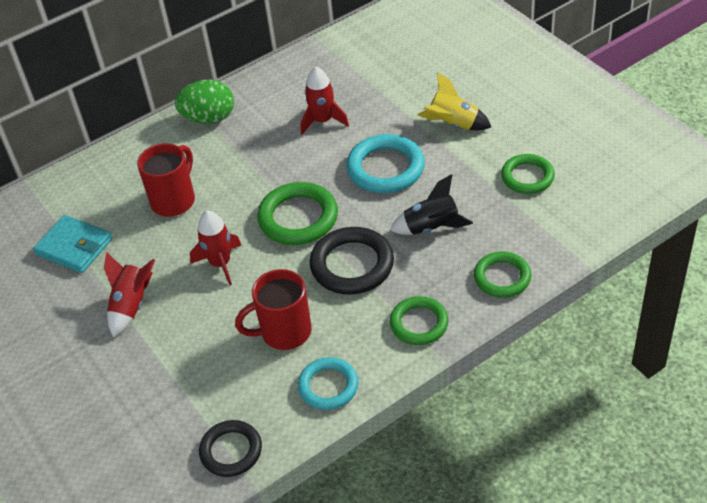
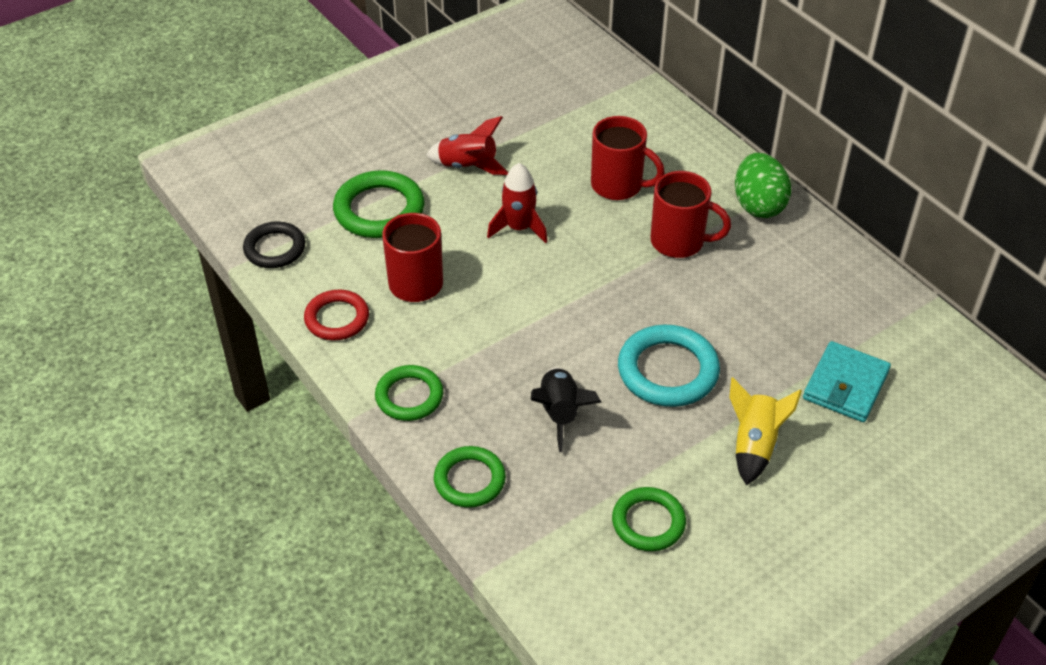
camera: 85 degrees right, 0 degrees up
(74, 247) = (553, 118): turquoise wallet -> turquoise wallet (845, 385)
(247, 163) = (679, 242): none -> red mug
(298, 218) = (584, 289): green ring -> green ring (379, 210)
(323, 121) = (758, 309): red rocket -> none
(328, 386) = (337, 318): turquoise ring -> red ring
(352, 265) = (505, 338): black ring -> none

